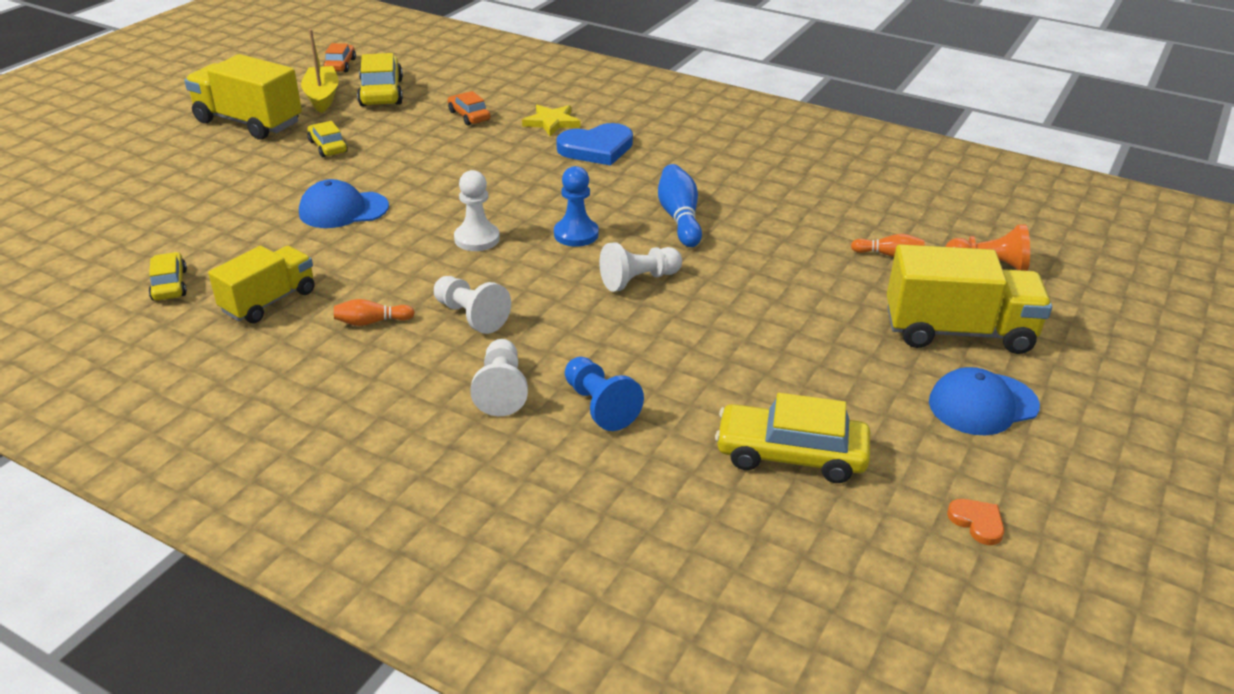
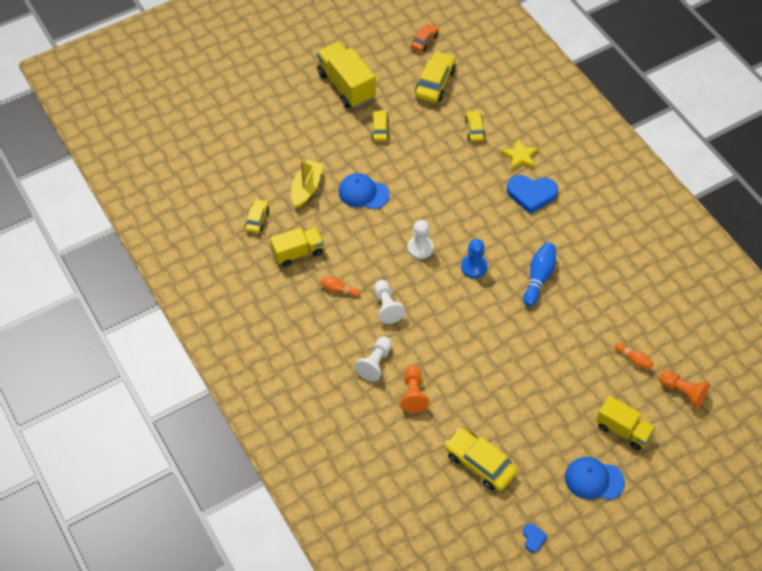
camera: 30 degrees right, 20 degrees up
(322, 97) = (398, 74): yellow boat -> yellow boat (306, 188)
(469, 116) = (474, 129): orange car -> yellow car
(599, 406) = (413, 394): blue pawn -> orange pawn
(638, 280) = (484, 318): white pawn -> none
(958, 332) = (623, 430): yellow truck -> yellow truck, size x0.66
(977, 522) = (533, 538): orange heart -> blue heart

